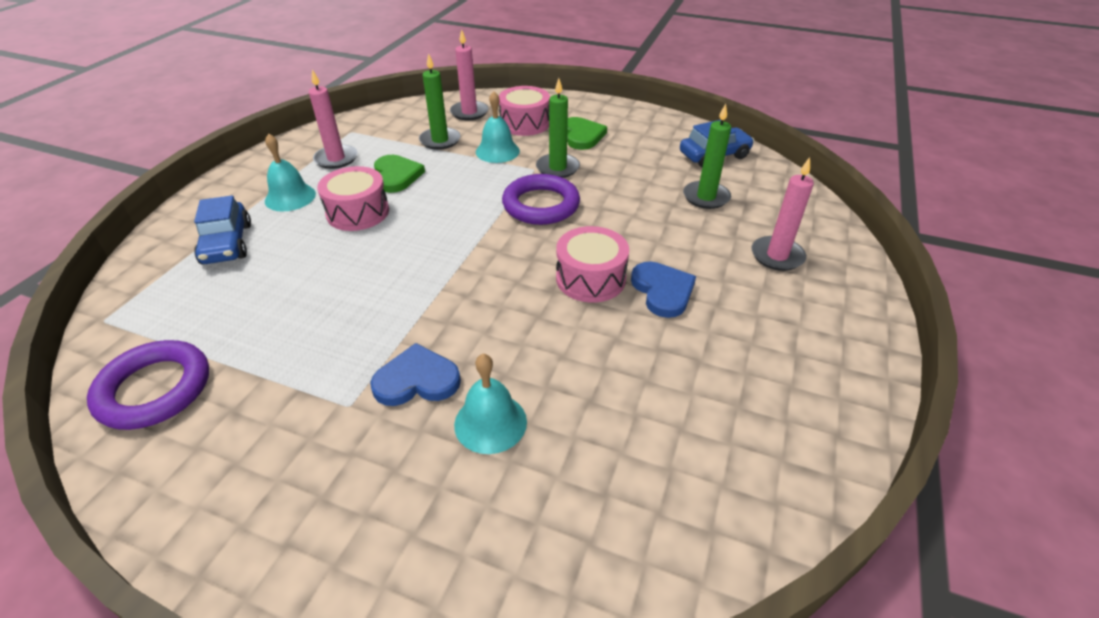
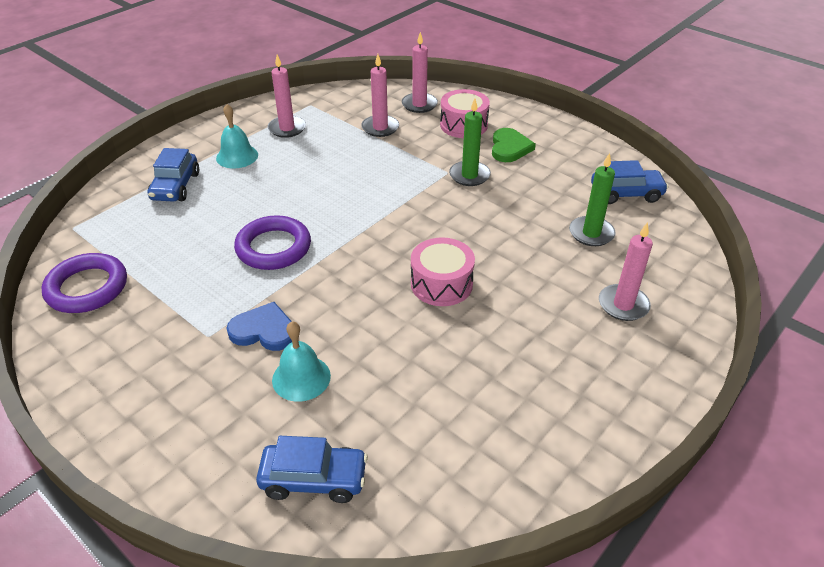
camera: 20 degrees right, 0 degrees up
(358, 212) = (282, 181): pink drum -> none
(396, 176) = (328, 154): green heart -> none
(440, 140) = (380, 128): green candle -> pink candle
(497, 151) = (424, 148): turquoise bell -> none
(541, 205) = (435, 207): purple ring -> purple ring (273, 247)
(570, 542) = (314, 479): none -> blue car
(662, 291) = (497, 310): blue heart -> none

